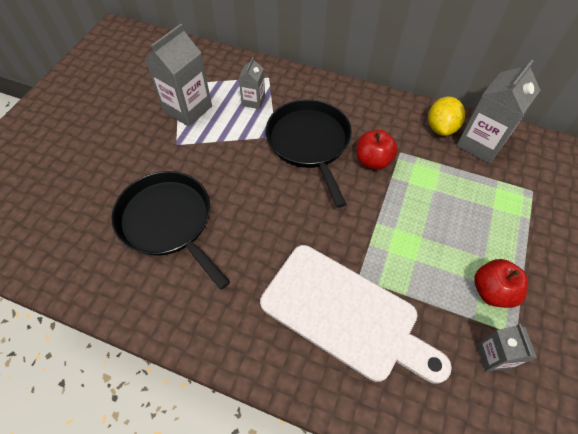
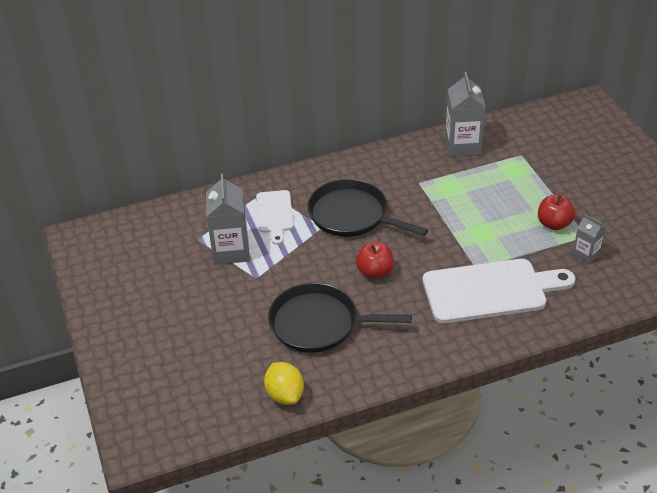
camera: 40 degrees left, 15 degrees down
(253, 101) = (275, 214): grey carton -> white cutting board
(373, 161) = (408, 199): red apple -> red apple (375, 272)
(441, 128) = (427, 151): yellow lemon -> yellow lemon (285, 395)

